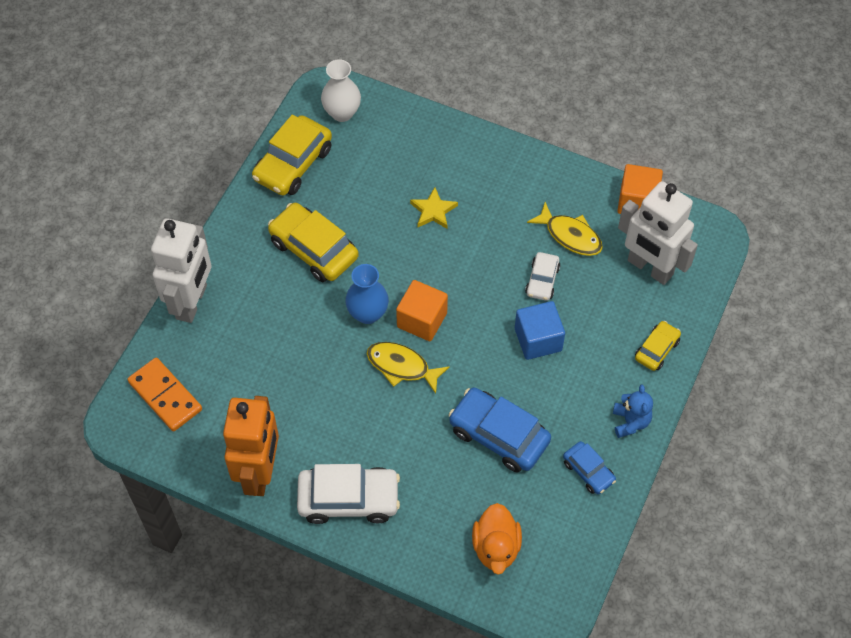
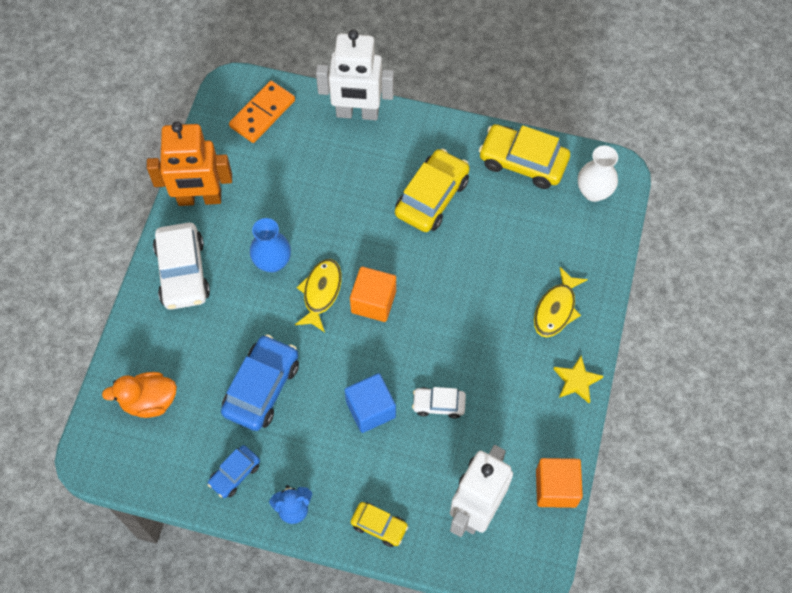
camera: 80 degrees right, 5 degrees up
(367, 313) = (372, 254): blue vase -> blue vase (272, 262)
(433, 211) = (498, 292): yellow star -> yellow star (576, 381)
(570, 235) = (498, 425): yellow fish -> yellow fish (556, 309)

